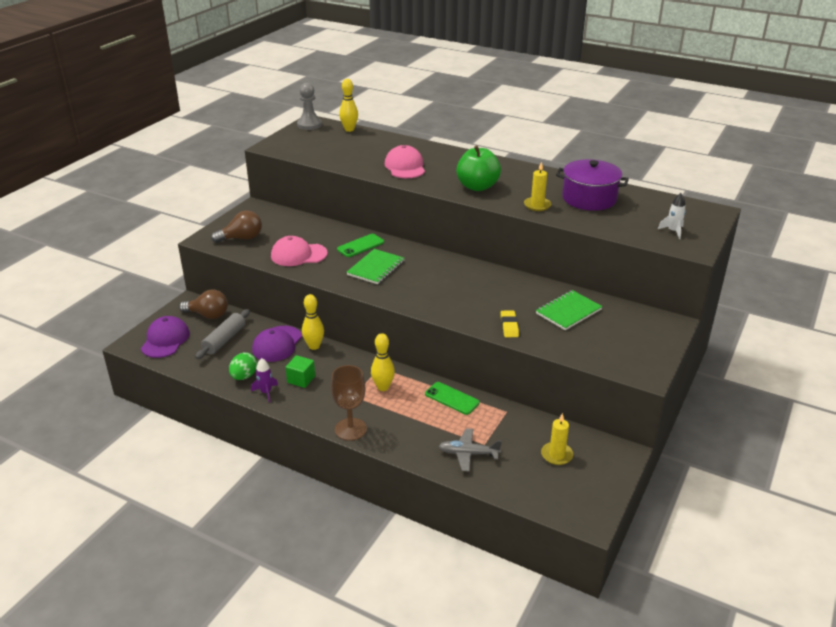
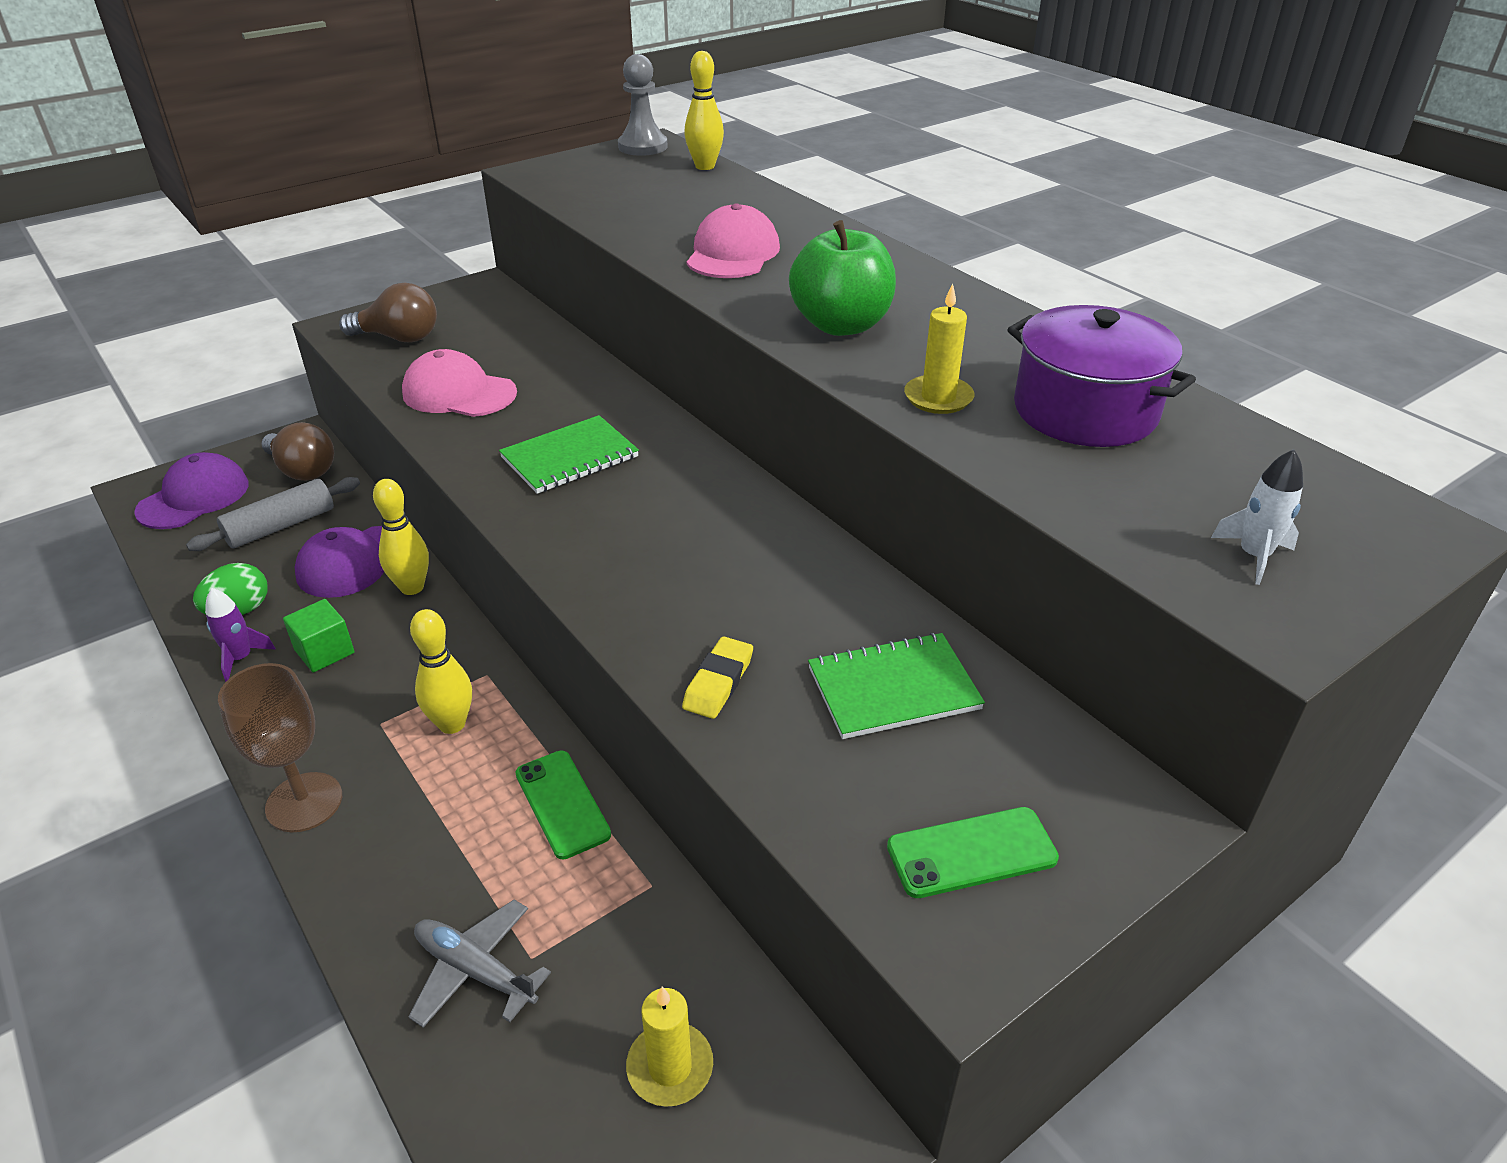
camera: 25 degrees right, 5 degrees up
(360, 246) = (587, 403): green phone -> green phone (971, 853)

